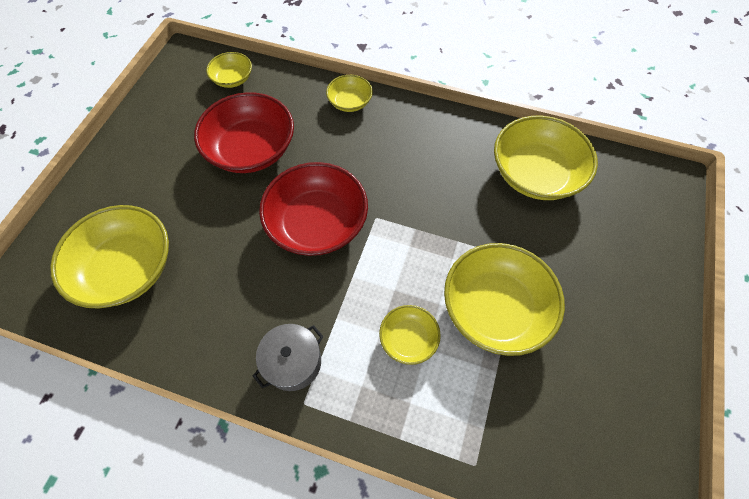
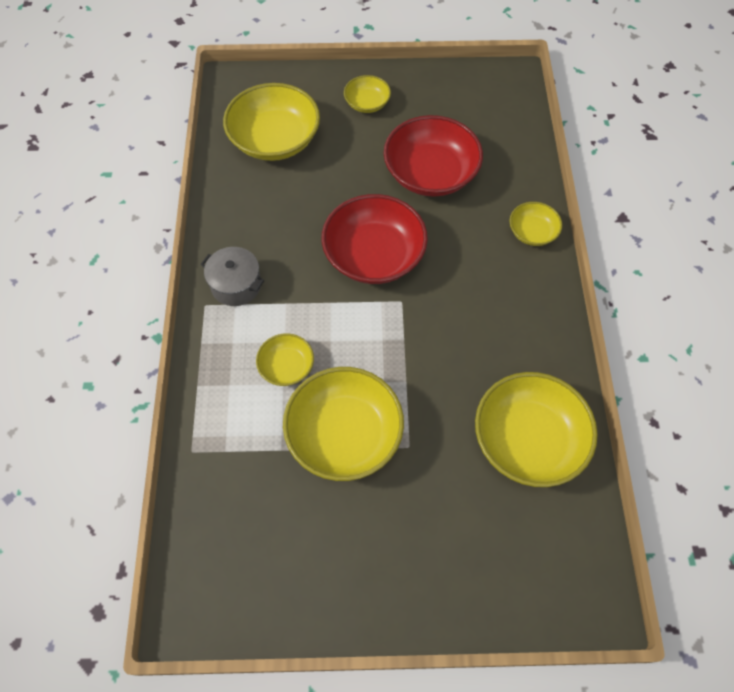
camera: 70 degrees right, 0 degrees up
(233, 79) = (506, 125): yellow bowl -> yellow bowl (367, 103)

